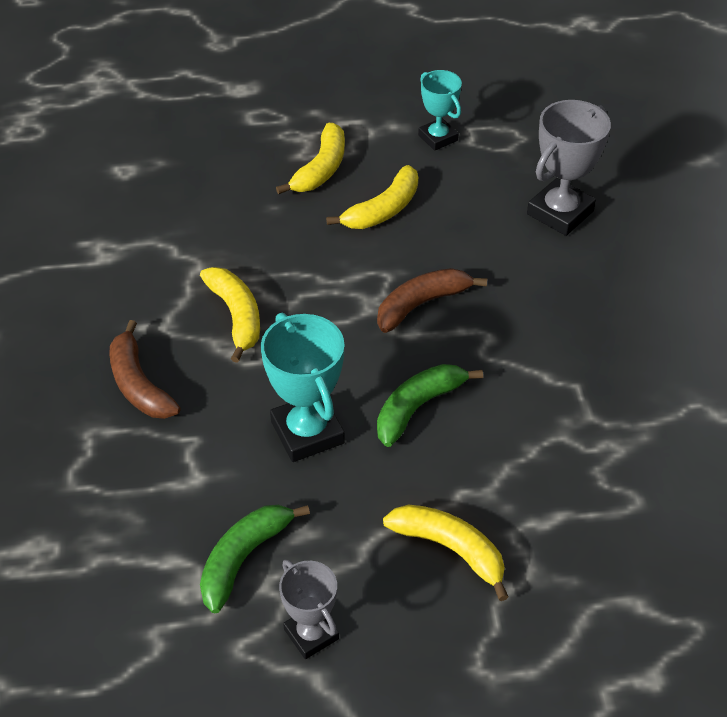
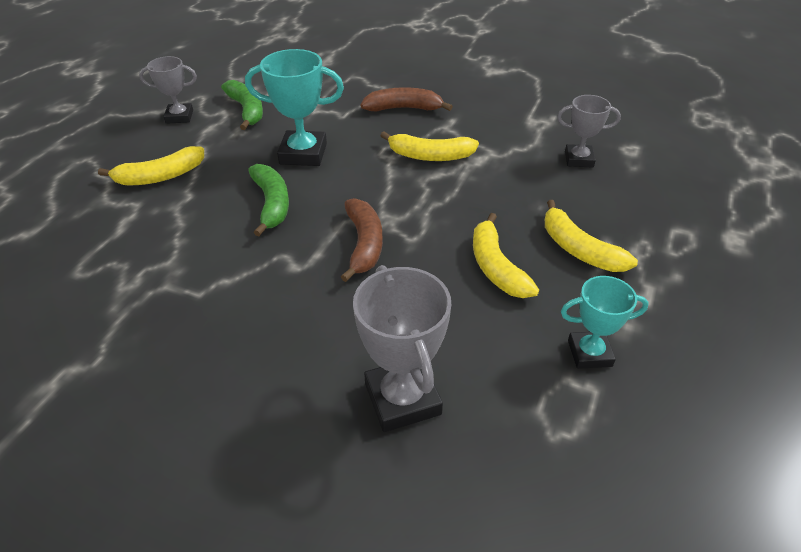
camera: 120 degrees right, 5 degrees down
(169, 201) = (579, 159): none -> grey trophy

